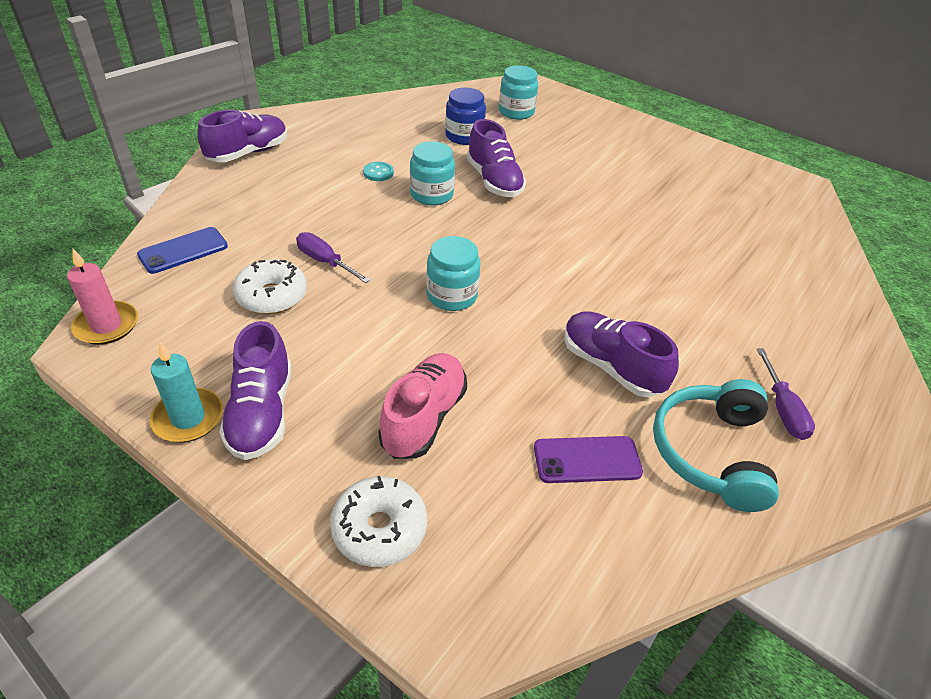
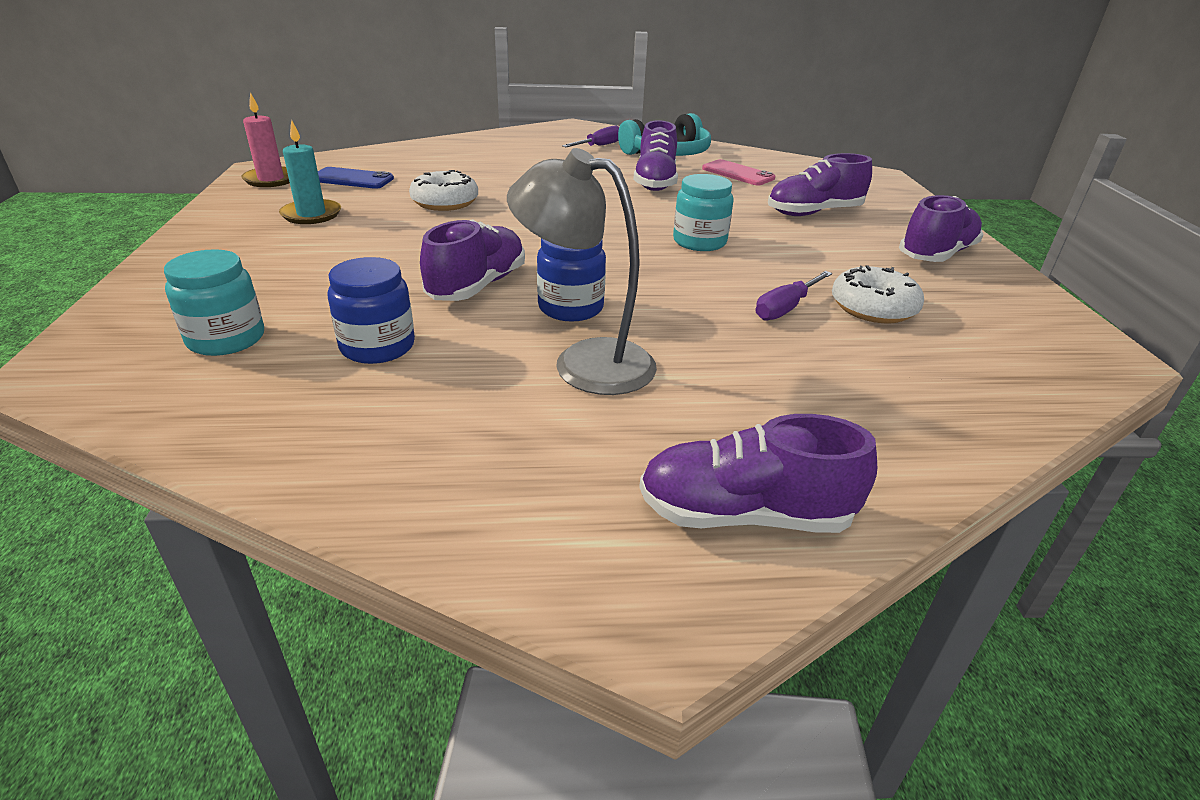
camera: 130 degrees left, 10 degrees down
(107, 325) = (1084, 361): pink candle -> pink candle (271, 179)
(183, 251) = (962, 395): blue phone -> blue phone (352, 179)
(188, 418) = (1001, 274): turquoise candle -> turquoise candle (311, 214)
(325, 262) = (786, 308): purple screwdriver -> purple screwdriver turned 45 degrees clockwise
(378, 173) = (585, 362): turquoise button -> grey lamp
(379, 529) = (889, 200): white donut -> white donut (445, 202)
(424, 417) = (813, 213): pink shoe -> purple shoe
(431, 195) = (570, 307): turquoise jar -> blue jar
(587, 460) = (738, 173): purple phone -> pink phone

